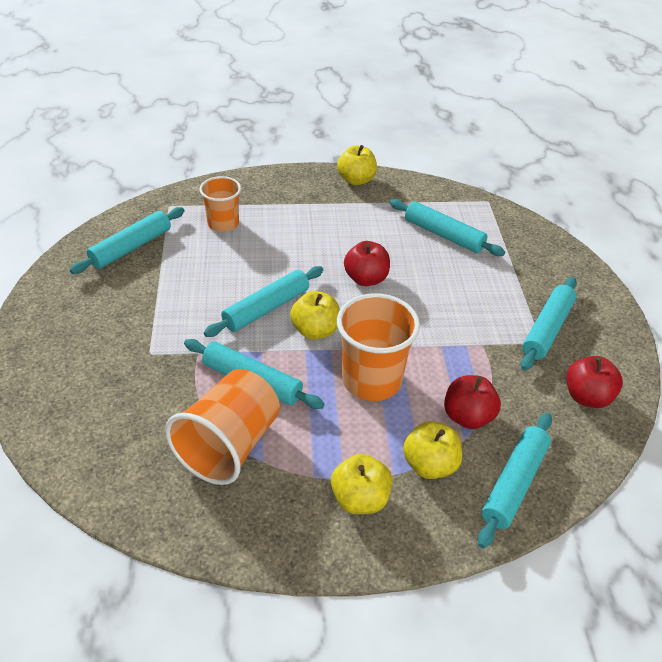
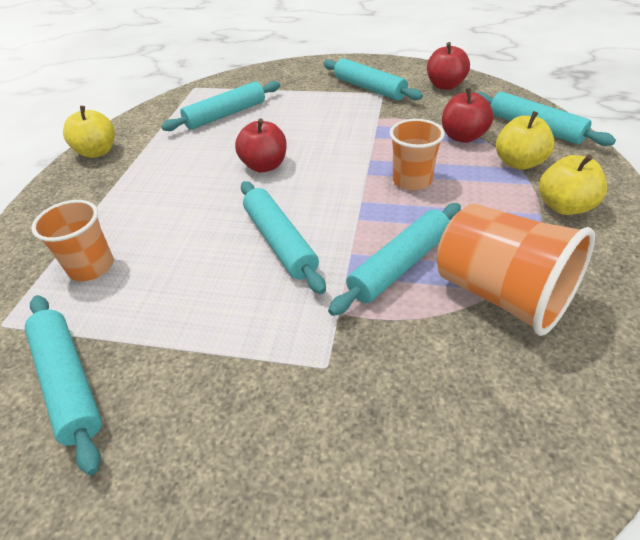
camera: 70 degrees left, 0 degrees up
(315, 330) = (330, 208): yellow apple -> none
(371, 380) = (412, 180): orange cup -> orange cup, size x0.64

